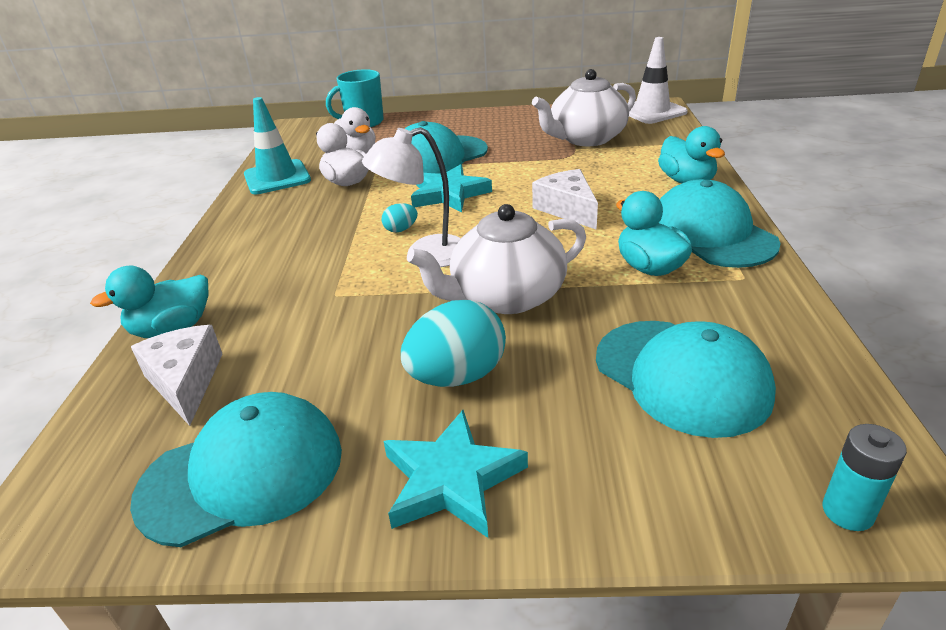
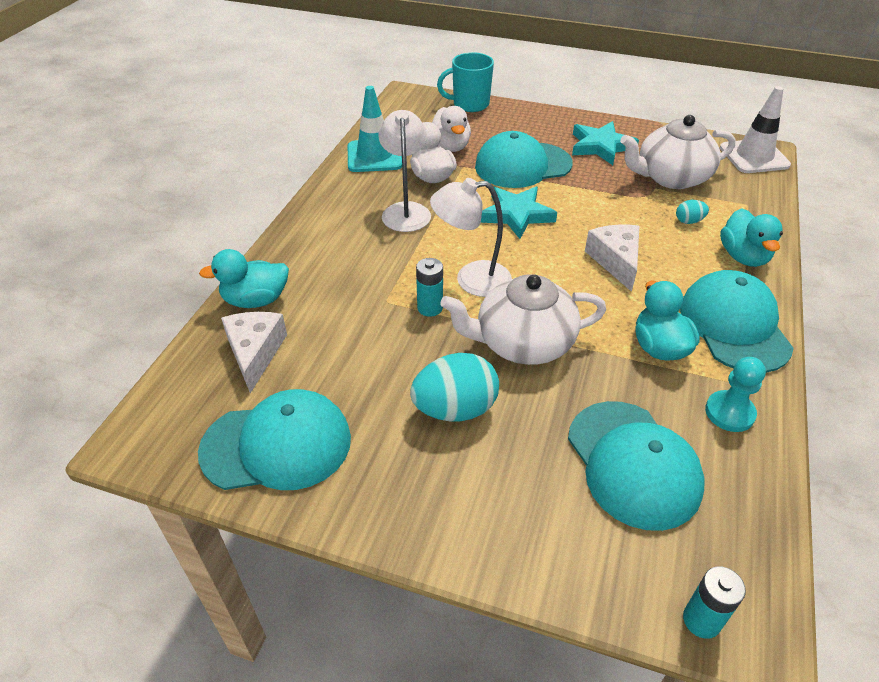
camera: 15 degrees right, 10 degrees up
(328, 214) = (406, 211): none -> white lamp
(388, 289) = (430, 308): none -> turquoise battery
(401, 230) = (461, 245): turquoise egg -> turquoise egg (689, 221)
(451, 480) = (419, 497): turquoise star -> turquoise star (601, 146)
(751, 305) = (729, 412): none -> turquoise pawn

